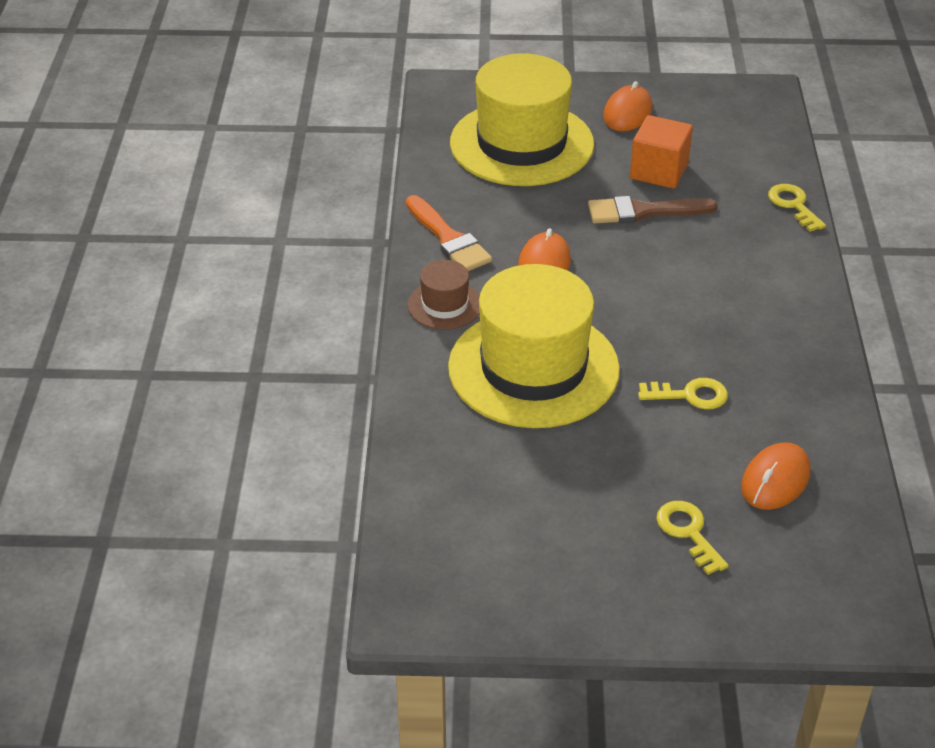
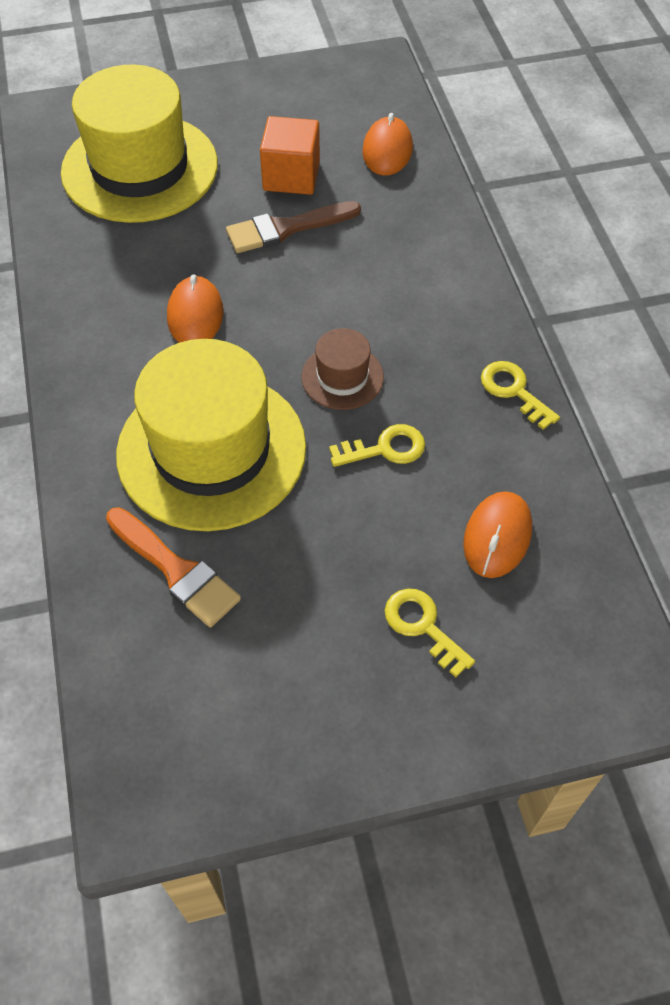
camera: 15 degrees left, 15 degrees up
(444, 305) = (97, 389): brown hat -> brown hat (342, 377)
(448, 238) = (84, 302): orange brush -> orange brush (176, 570)
(627, 113) = (243, 111): orange mouse -> orange mouse (387, 150)
(793, 205) = (437, 192): yellow key -> yellow key (514, 391)

